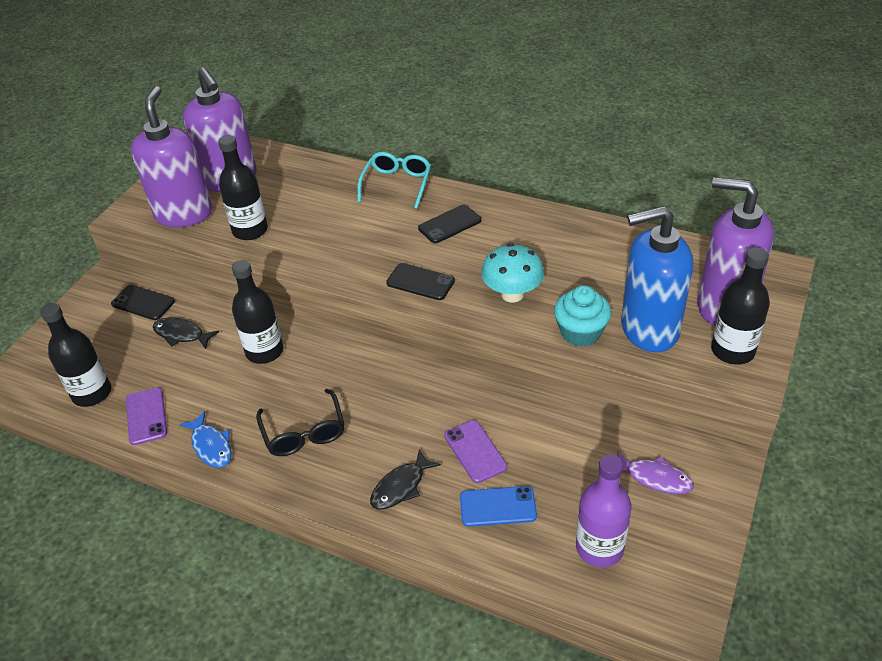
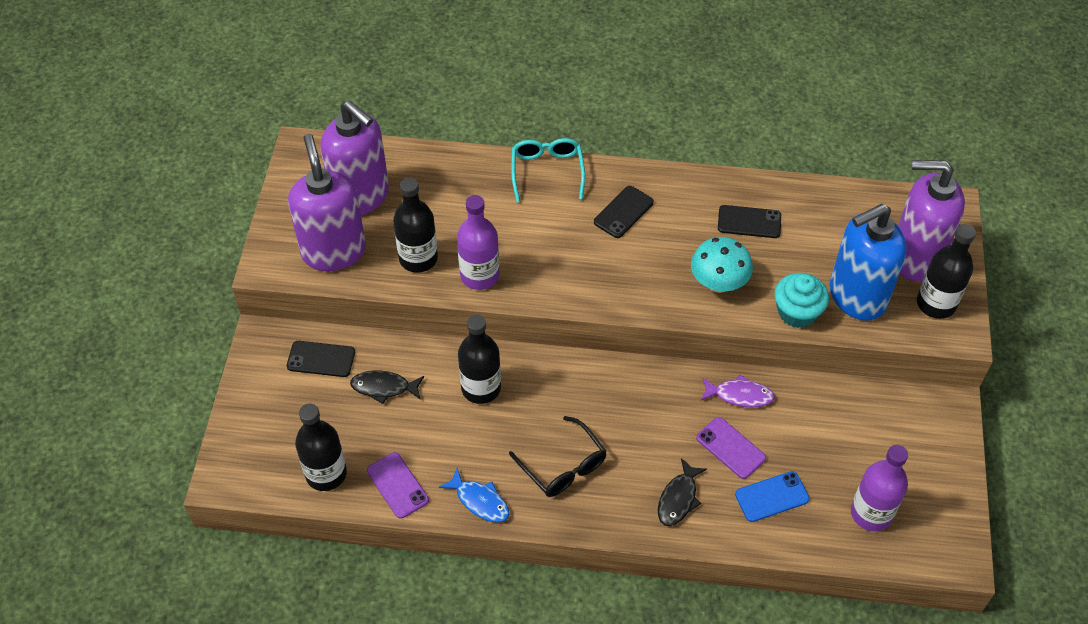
camera: 20 degrees left, 10 degrees up
(295, 251) = (479, 275): none -> purple bottle
(420, 282) = (624, 287): black phone -> black phone (749, 222)
(654, 478) = (895, 437): purple fish -> purple fish (739, 395)

